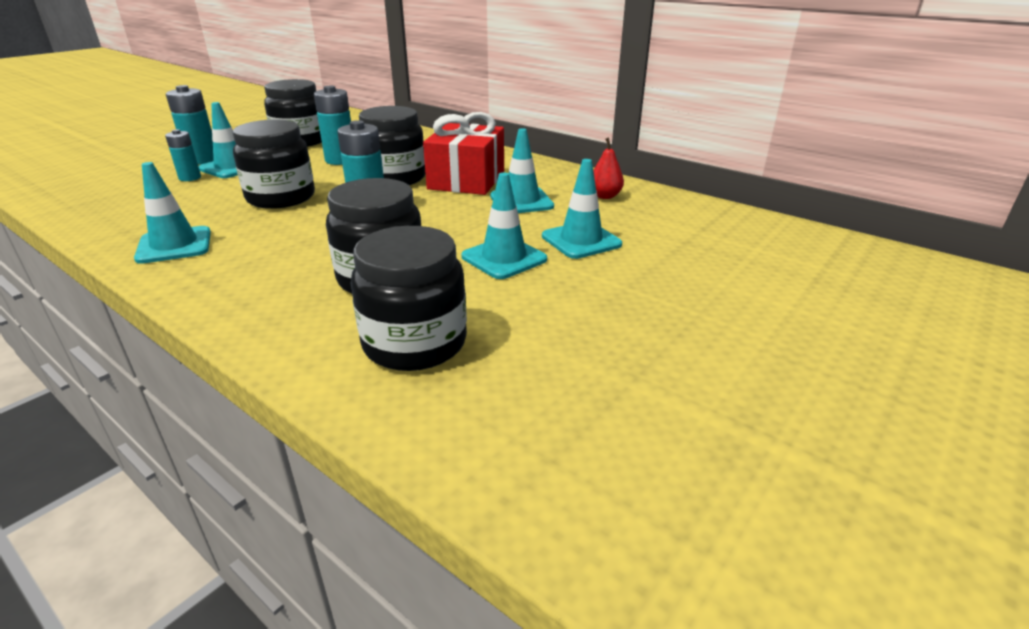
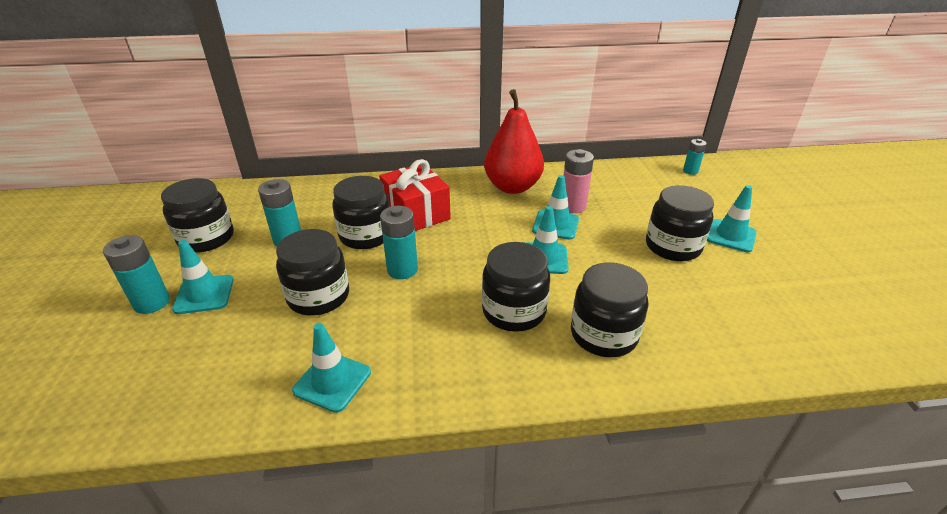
camera: 45 degrees left, 5 degrees up
(190, 178) = (188, 325): turquoise battery -> turquoise battery (690, 171)
(521, 201) = (479, 213): turquoise traffic cone -> turquoise traffic cone (730, 236)
(605, 196) = (512, 187): red pear -> red pear, size x2.42
(639, 235) = (572, 206): none -> pink battery
(692, 324) = (672, 247): none -> black jar

